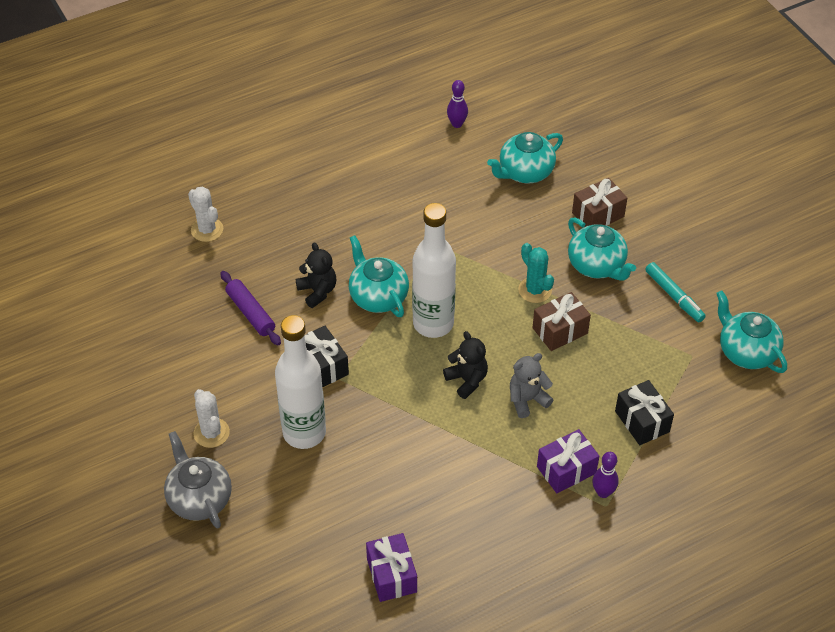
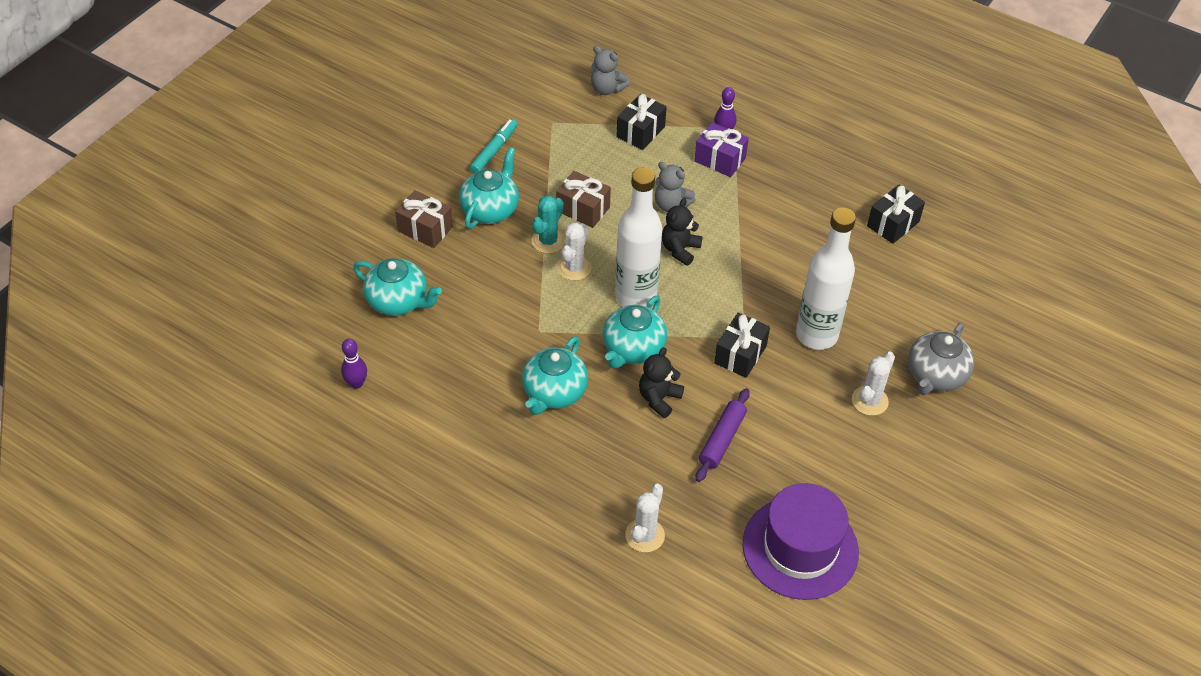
camera: 120 degrees left, 0 degrees up
(124, 313) = (800, 548): none -> purple hat
(392, 575) = (893, 224): purple gift -> black gift
(492, 295) = (574, 268): none -> white cactus
(722, 422) = (607, 89): none -> grey teddy bear
(746, 352) = (526, 94): turquoise teapot -> turquoise teapot (554, 392)

